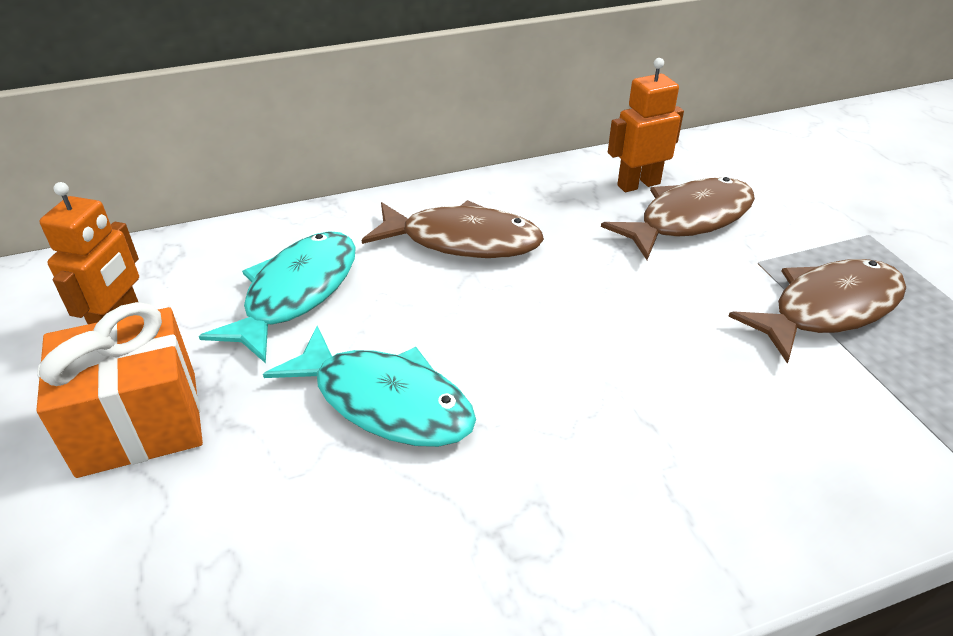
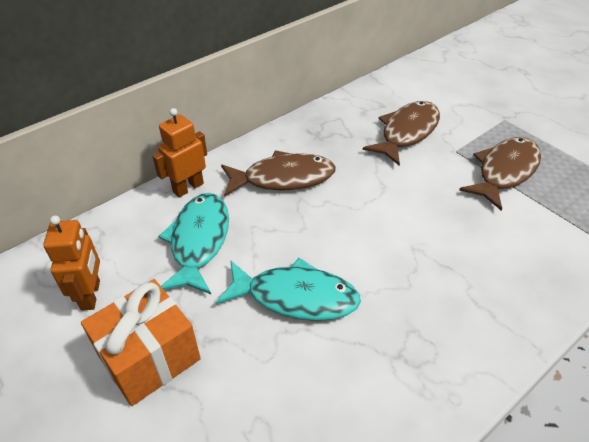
camera: 20 degrees left, 5 degrees up
(638, 184) = (367, 115): orange robot -> orange robot (188, 187)

